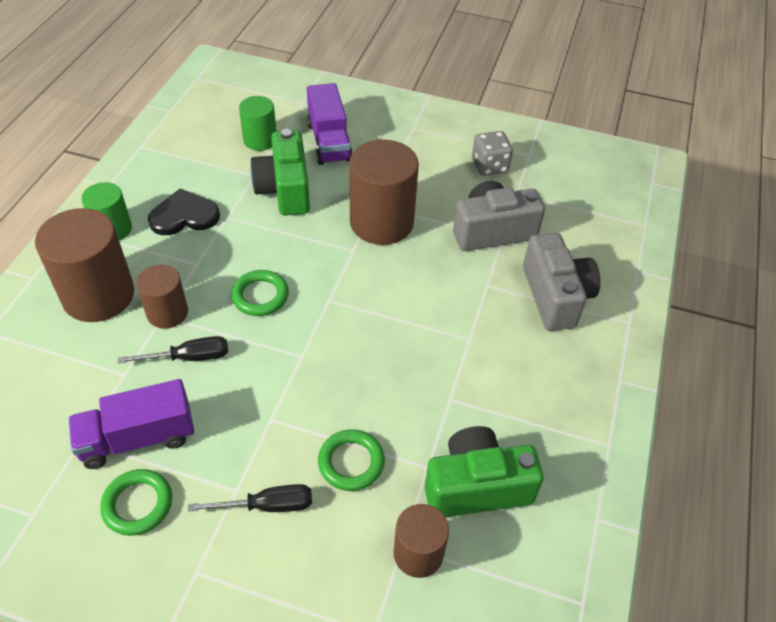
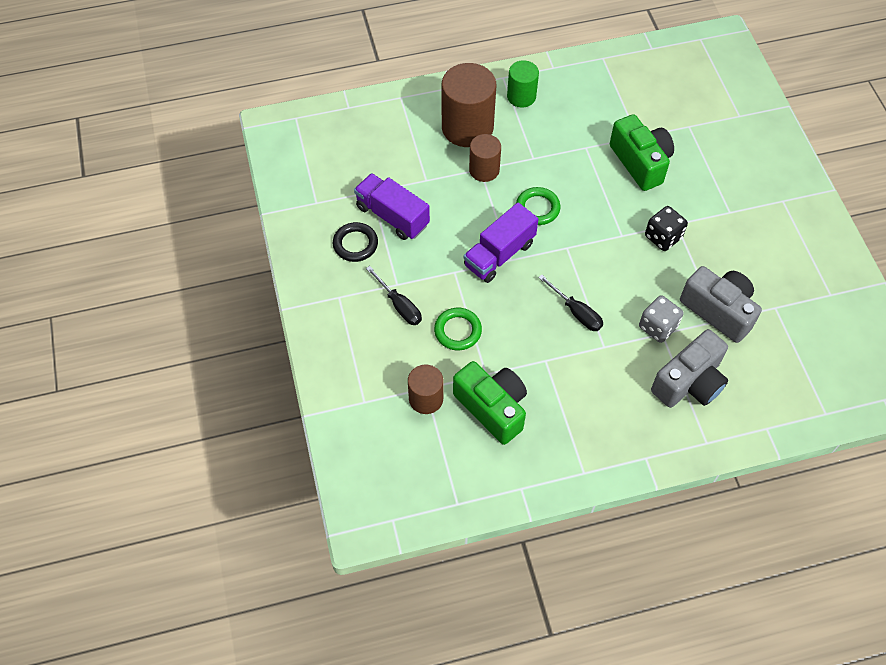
camera: 60 degrees right, 10 degrees up
(138, 504) = (355, 244): green ring -> black ring
(184, 216) = (565, 124): black heart -> none
(189, 357) = (462, 203): black screwdriver -> black screwdriver (576, 312)
(260, 140) = (674, 117): green cylinder -> none
(285, 189) = (640, 162): green camera -> green camera turned 105 degrees clockwise
(329, 142) = (713, 158): purple truck -> purple truck (499, 254)
(381, 222) = (663, 237): brown cylinder -> black dice
(489, 166) = (789, 274): grey dice -> grey dice (658, 327)

